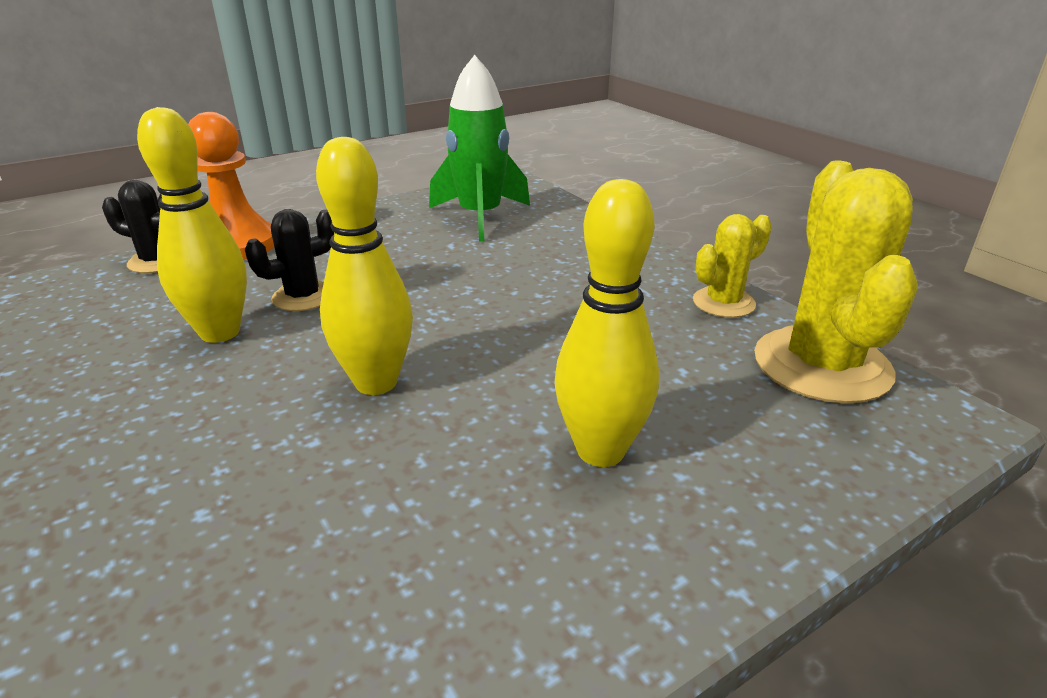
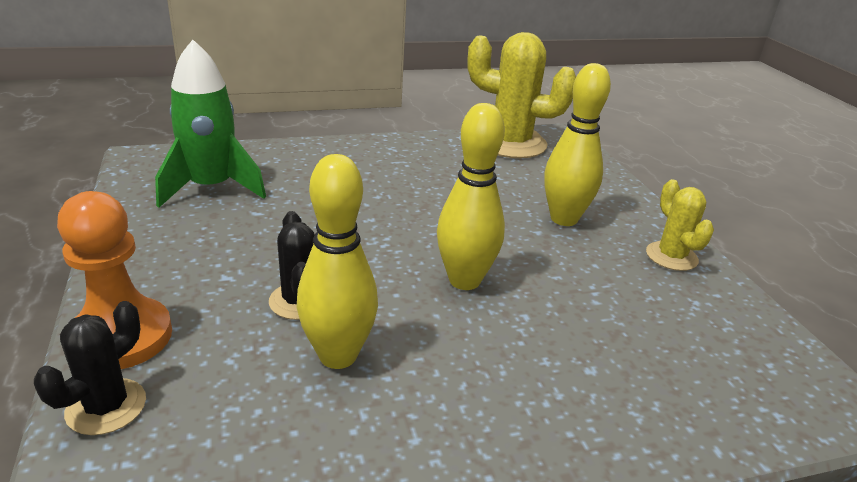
camera: 75 degrees left, 0 degrees up
(723, 303) = (432, 144): yellow cactus -> yellow cactus (671, 256)

